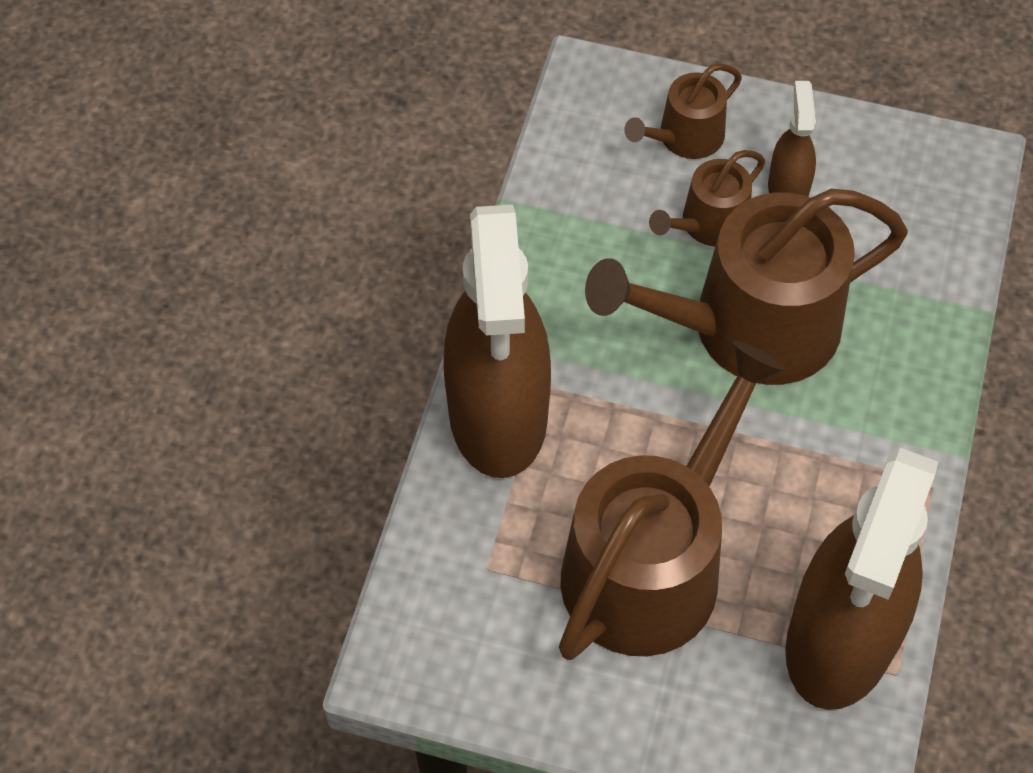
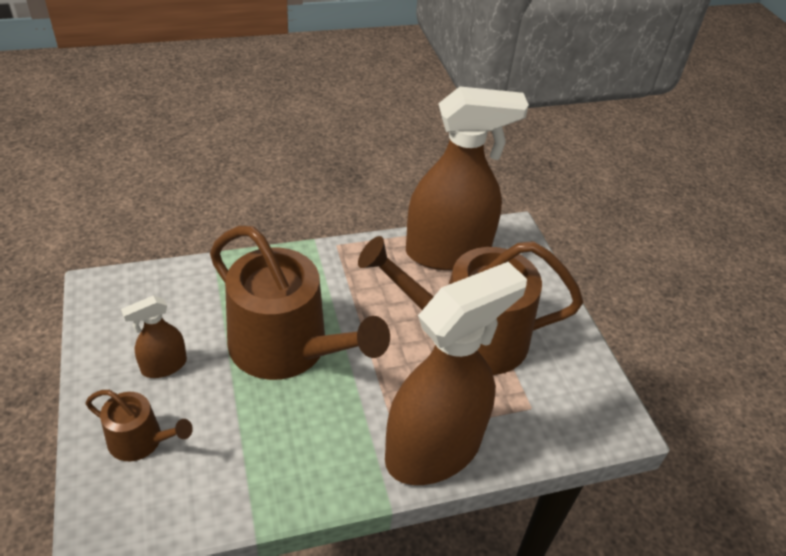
camera: 125 degrees left, 15 degrees down
(708, 224) = (216, 397): brown watering can -> none

